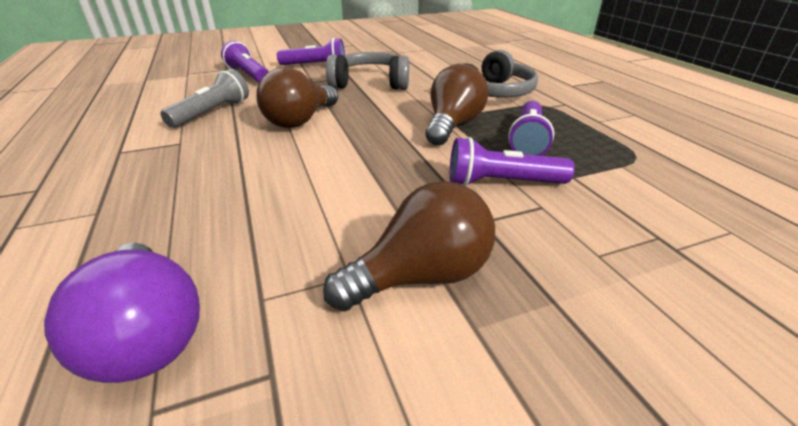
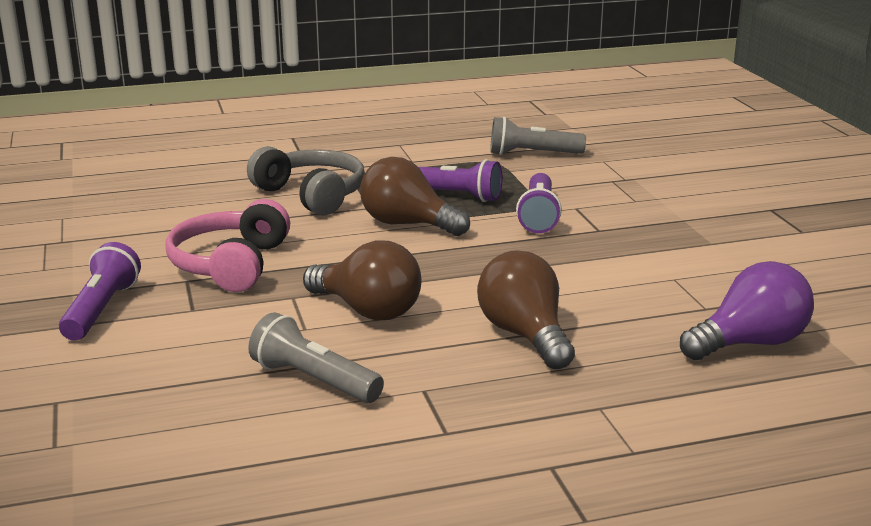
camera: 85 degrees left, 10 degrees down
(248, 75) = (119, 371): purple flashlight -> none
(370, 83) = (230, 265): grey headphones -> pink headphones
(421, 276) = (669, 254): brown light bulb -> brown light bulb (525, 335)
(690, 178) = (532, 154): none -> grey flashlight

